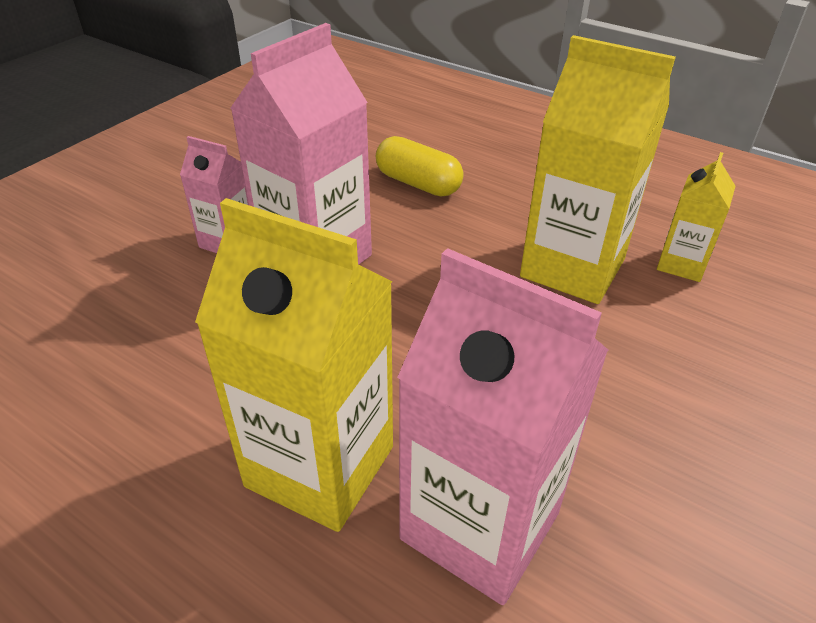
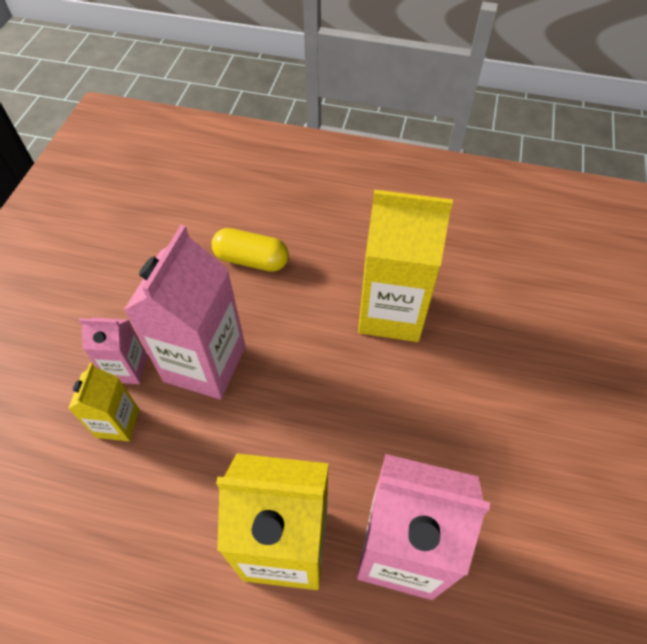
camera: 20 degrees left, 15 degrees up
(681, 264) = (462, 286): yellow carton -> yellow carton (117, 423)

